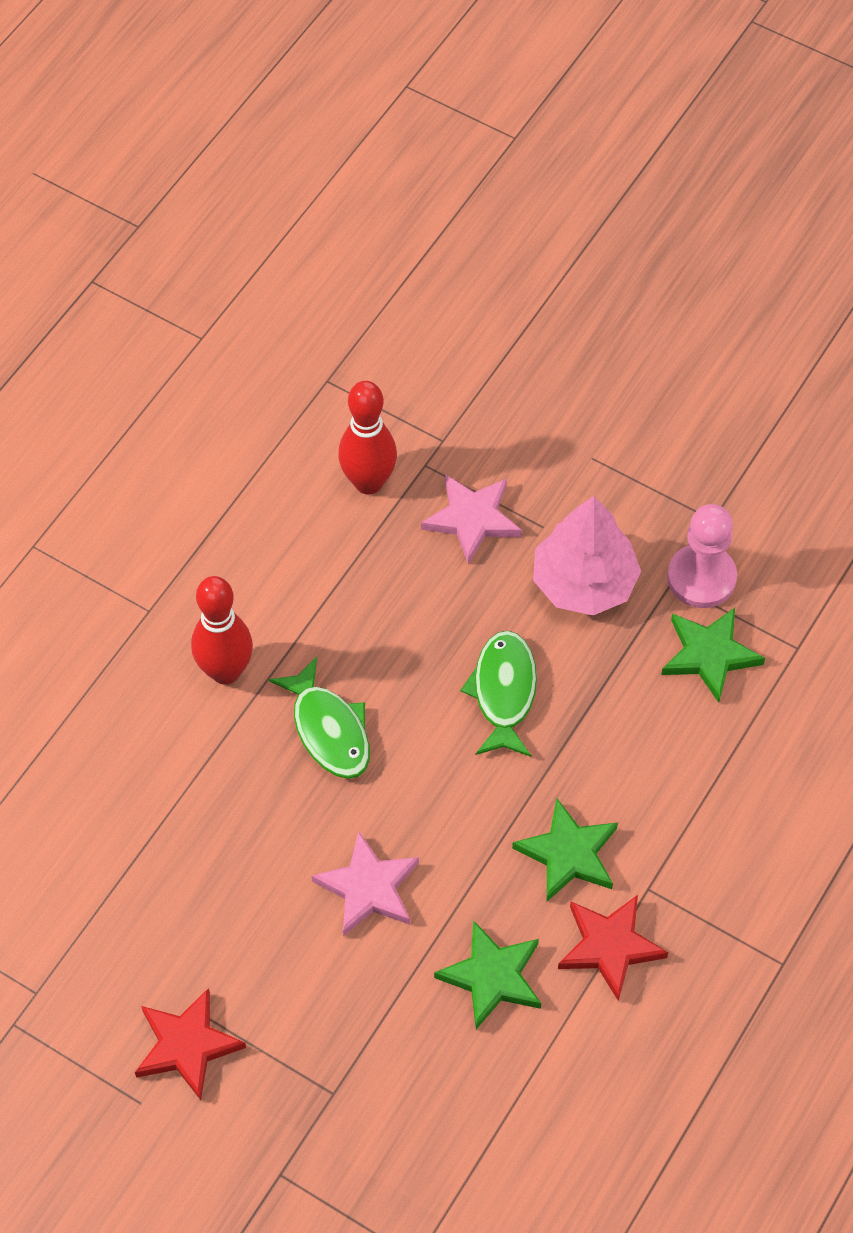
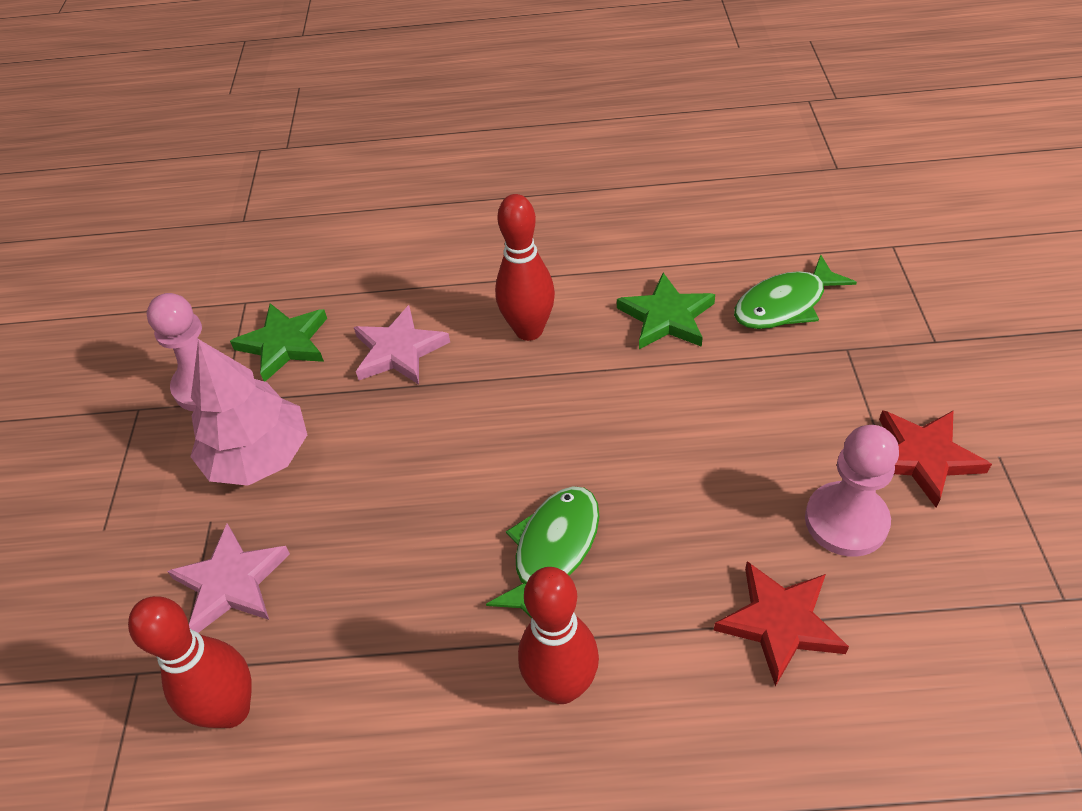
camera: 120 degrees left, 10 degrees down
(186, 939) = (846, 521): none -> pink pawn
(368, 888) = (672, 427): pink star -> pink star (399, 350)
(504, 692) = (414, 447): green fish -> green fish (785, 304)
(568, 854) = (529, 330): green star -> red bowling pin
(609, 947) = (581, 273): red star -> red star (780, 623)

